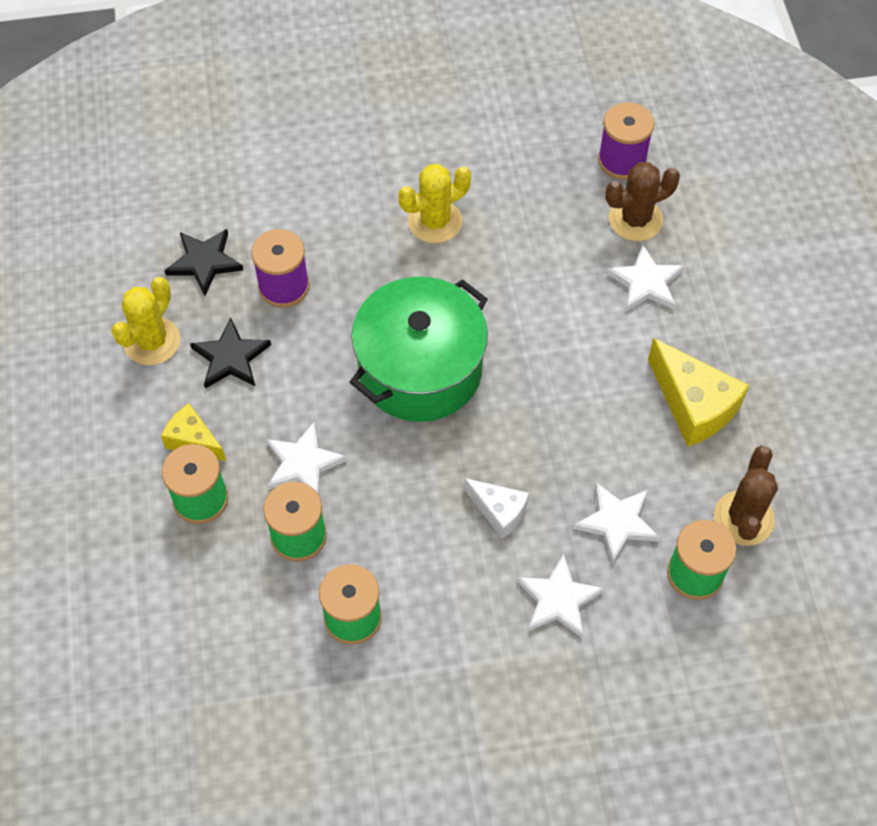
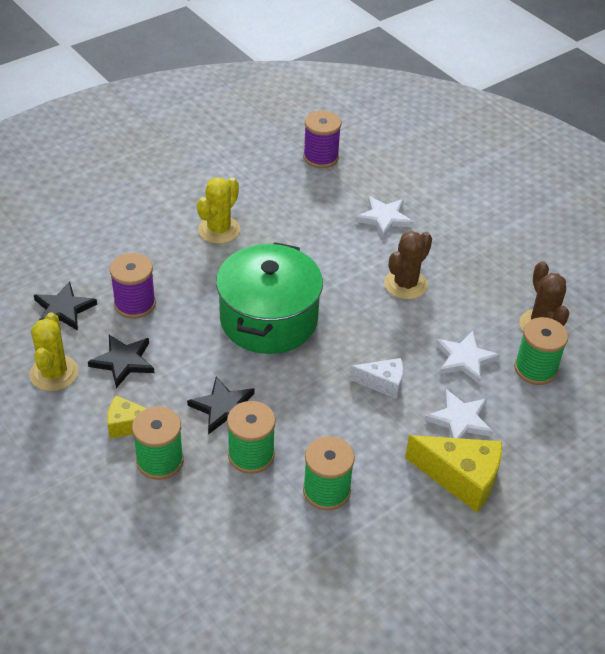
camera: 30 degrees left, 15 degrees down
(303, 463) = (223, 408): white star -> black star
(635, 219) = (352, 186): brown cactus -> brown cactus (405, 284)
(693, 405) = (464, 275): yellow cheese -> yellow cheese (461, 478)

